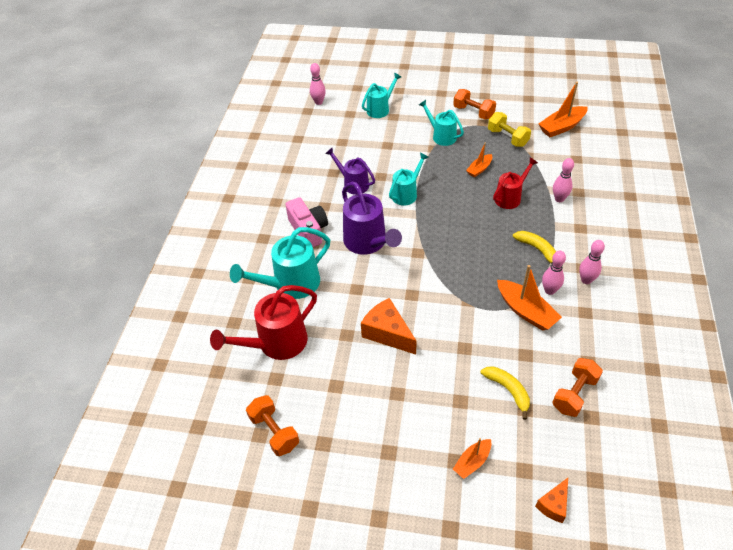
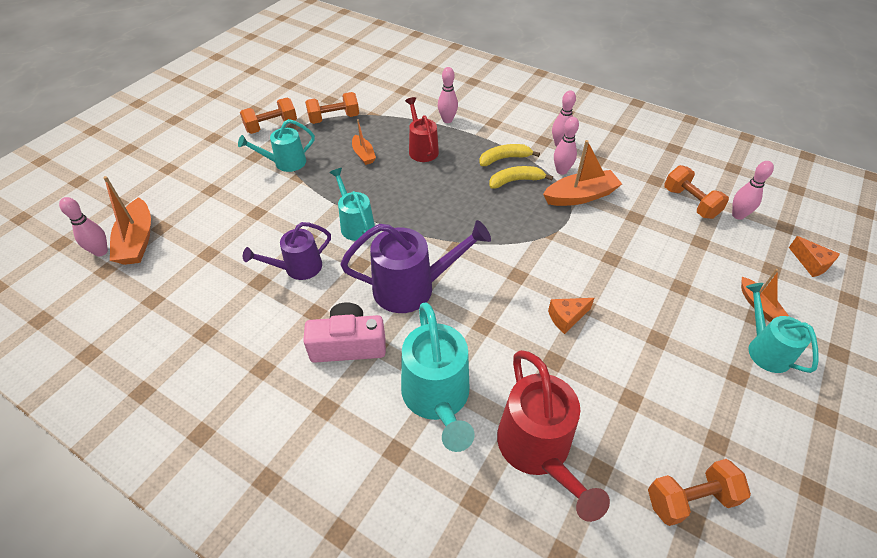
camera: 70 degrees left, 0 degrees up
(380, 109) = (184, 196): turquoise watering can -> turquoise watering can (764, 349)
(387, 333) = (566, 317): orange cheese -> orange cheese, size x0.59
(507, 138) = (334, 118): yellow dumbbell -> orange dumbbell
(508, 390) = (675, 245): yellow banana -> yellow banana (515, 181)
(561, 127) = (351, 81): orange boat -> orange boat (137, 241)
(583, 436) = (738, 215): none -> pink bowling pin

